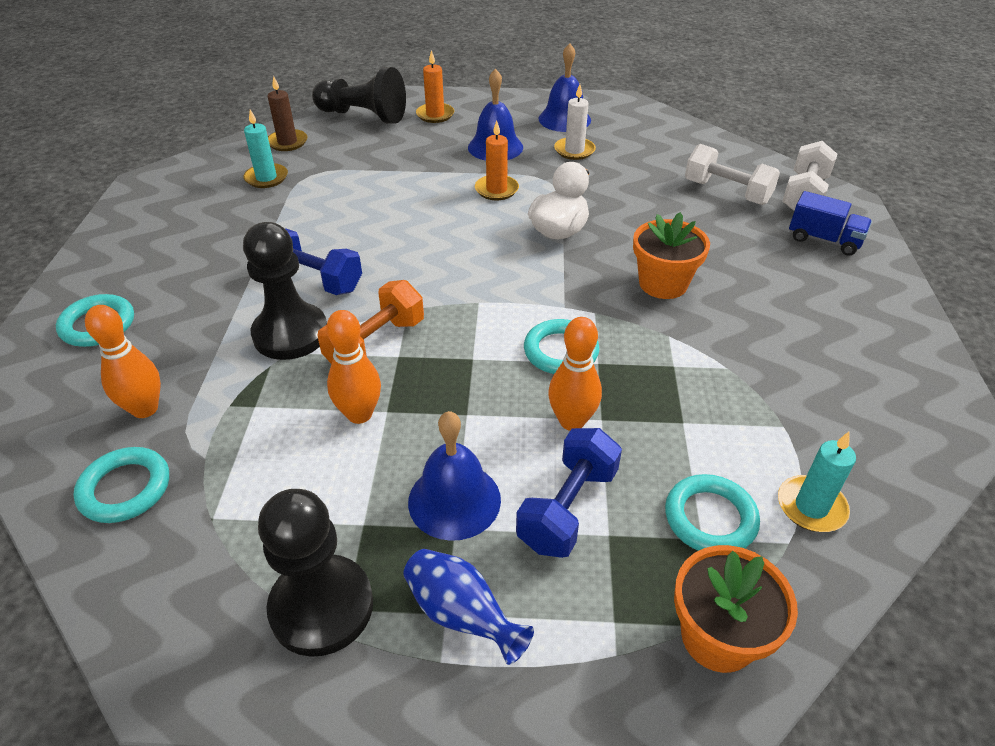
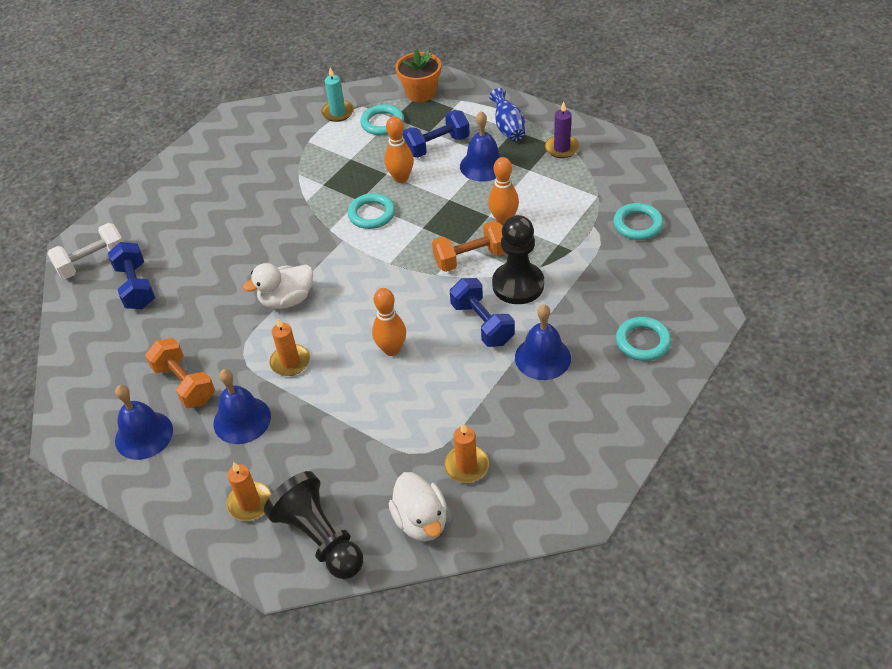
camera: 145 degrees left, 5 degrees up
(145, 409) = (620, 265): orange bowling pin -> orange bowling pin (391, 349)
(224, 272) = (542, 357): none -> blue bell
(266, 178) = (466, 466): turquoise candle -> orange candle
(287, 142) = (421, 521): brown candle -> white duck
(322, 607) = (562, 148): black pawn -> purple candle
(574, 150) = (184, 384): white candle -> orange dumbbell
(663, 283) = (270, 233): orange flower pot -> none
(726, 192) = (136, 287): white dumbbell -> blue dumbbell
(824, 240) = (137, 224): blue truck -> none

